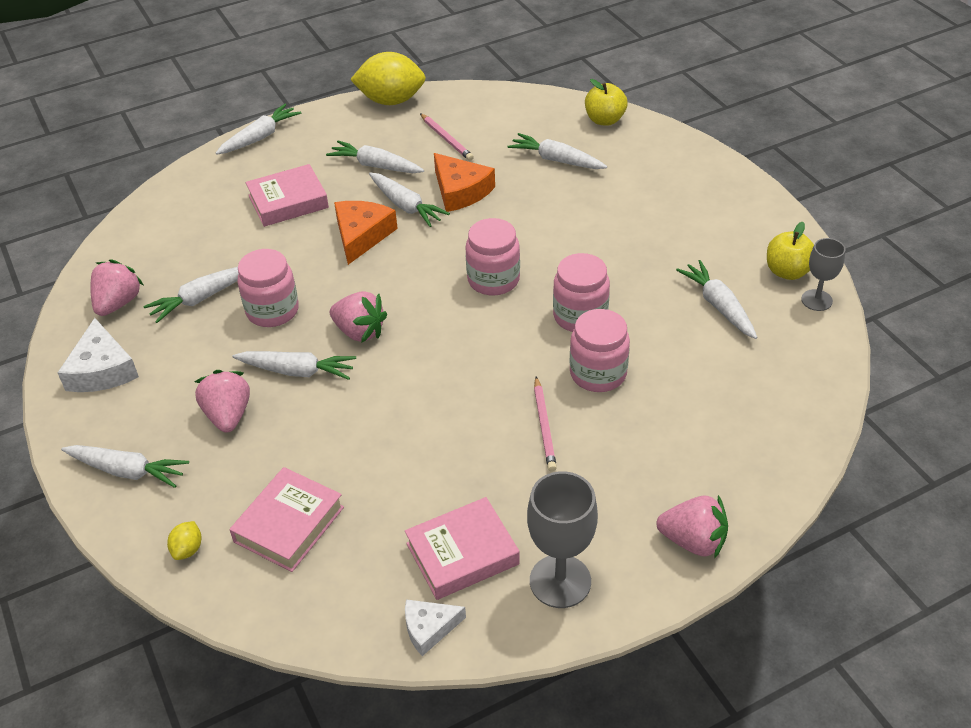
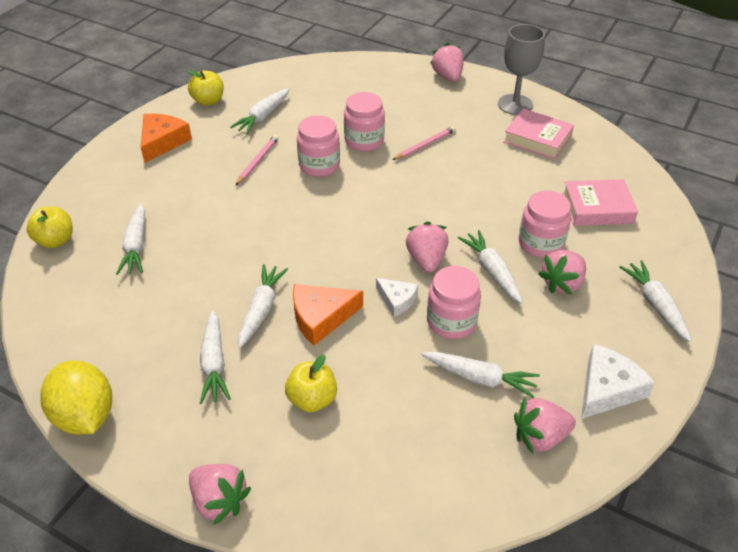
camera: 125 degrees left, 0 degrees up
(188, 549) = (661, 239): yellow lemon -> none
(260, 137) = (219, 501): white carrot -> pink strawberry
(288, 201) = (312, 399): pink book -> yellow apple
(429, 628) = (587, 131): white cheese -> white cheese (397, 300)
(446, 139) = (139, 332): pink pencil -> pink pencil (258, 161)
(460, 191) = (217, 285): orange cheese -> orange cheese (162, 142)
(493, 280) = (315, 218): pink jar -> pink jar (540, 244)
(816, 300) = (229, 85): grey goblet -> none

